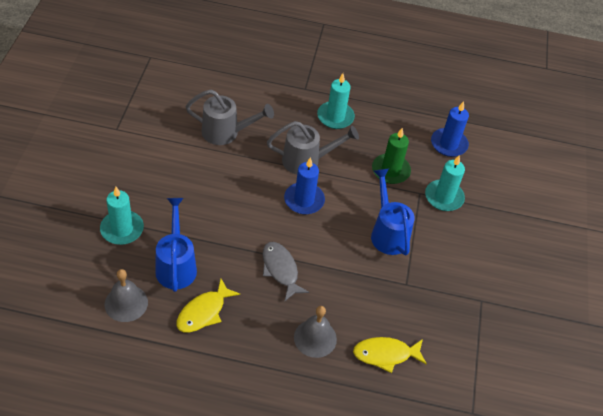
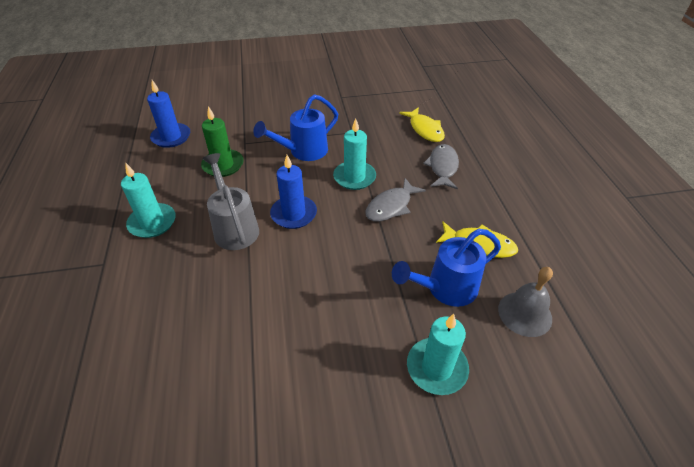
camera: 105 degrees left, 5 degrees down
(225, 132) = (214, 320): grey watering can -> none
(315, 338) = (442, 167): grey bell -> grey fish
(444, 197) = (243, 129): turquoise candle -> turquoise candle (354, 177)

